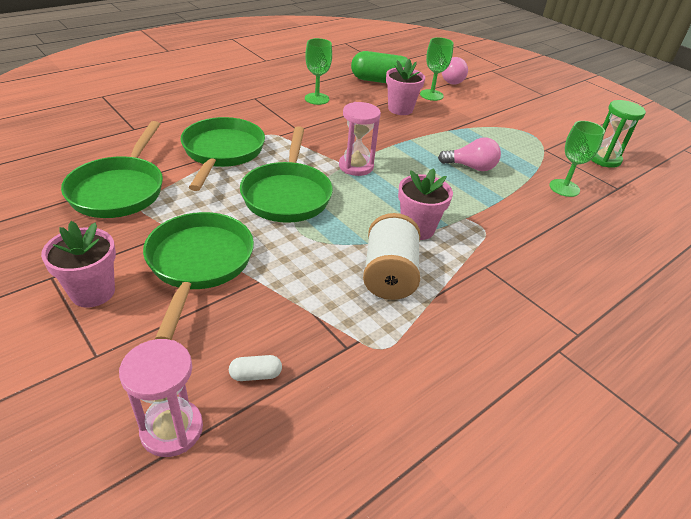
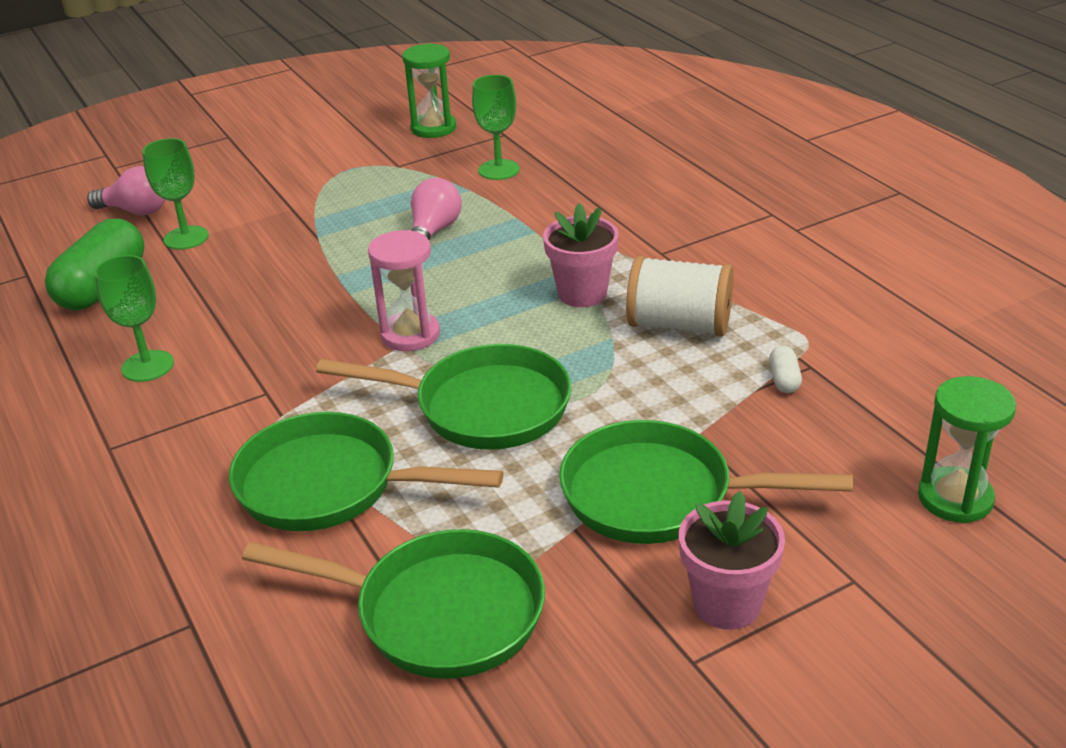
camera: 75 degrees left, 5 degrees down
(172, 429) = (955, 498): pink hourglass -> green hourglass
(256, 375) = (864, 436): white capsule -> white capsule (784, 380)
(400, 109) = (227, 275): pink flower pot -> none

